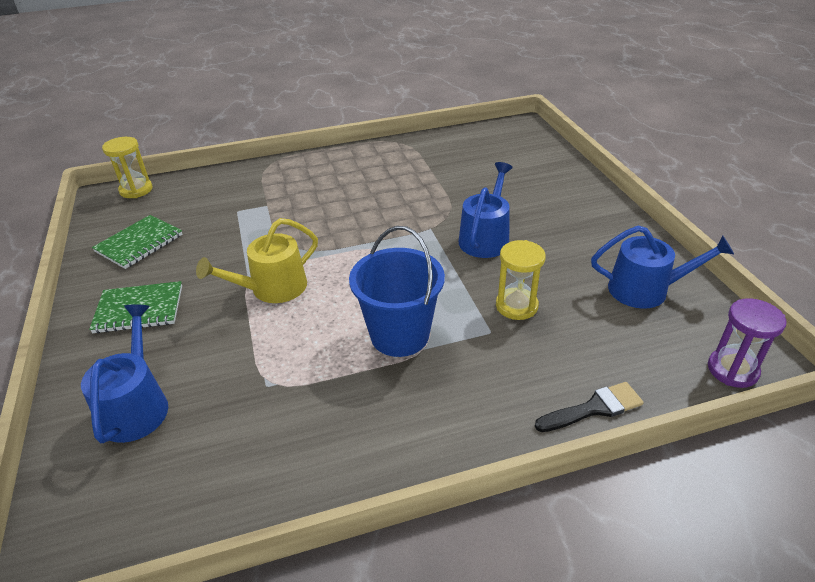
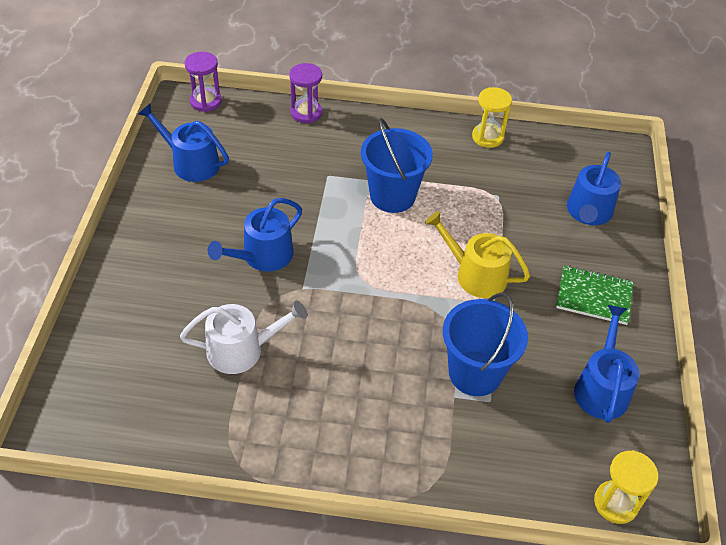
camera: 160 degrees left, 10 degrees up
(139, 243) = (601, 388): green notebook -> blue watering can
(253, 221) = (475, 373): none -> blue bucket
(272, 288) = (475, 275): yellow watering can -> yellow watering can turned 135 degrees counterclockwise
(444, 183) = (242, 350): none -> white watering can
(516, 306) = (293, 186): yellow hourglass -> yellow hourglass (487, 137)
(594, 408) = (306, 113): black brush -> purple hourglass

